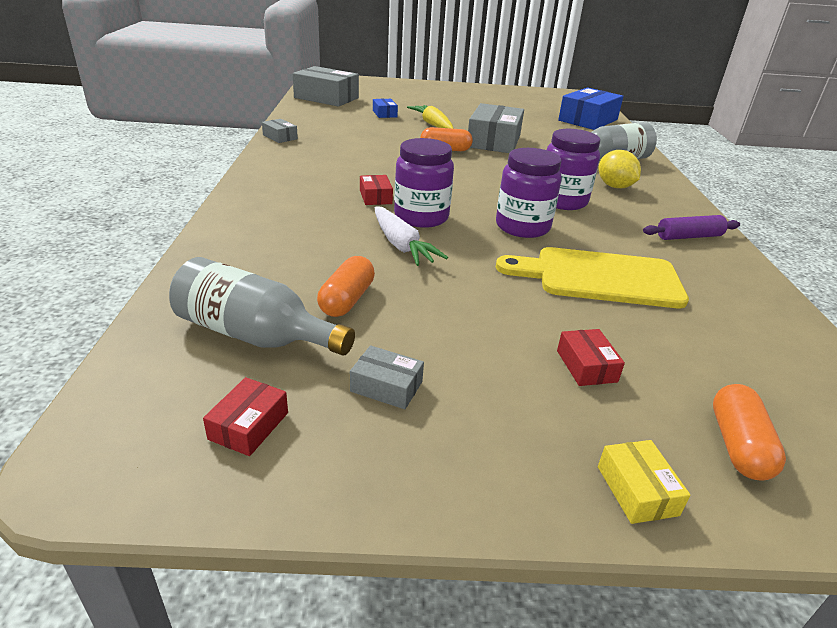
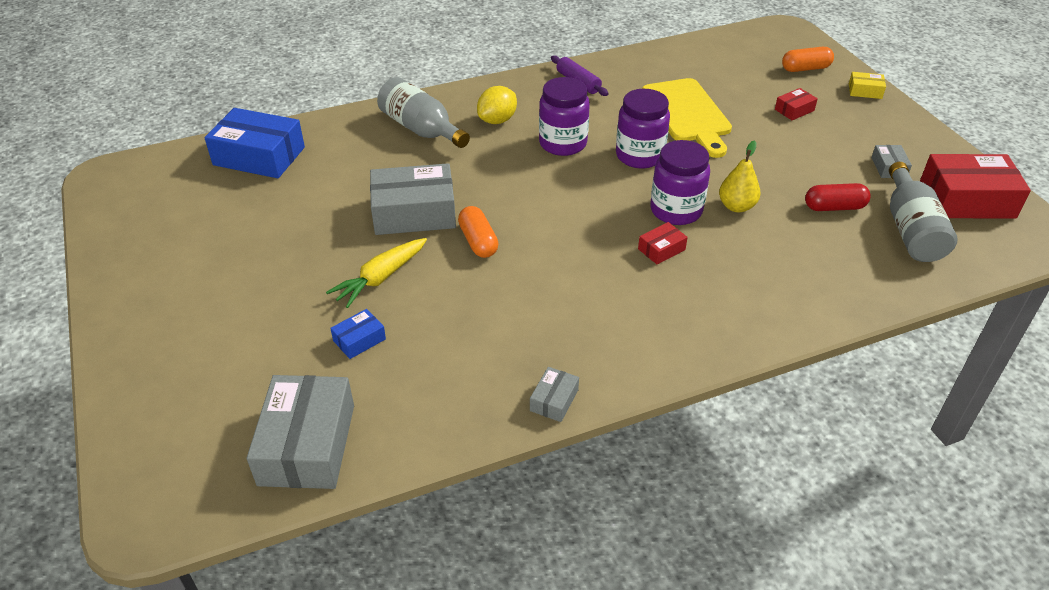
camera: 110 degrees left, 10 degrees up
(249, 426) = (966, 200): red box -> red box, size x2.16
(347, 300) = (834, 207): orange capsule -> red capsule
(401, 245) = (736, 206): white carrot -> yellow pear
(637, 490) = (865, 91): yellow box -> yellow box turned 45 degrees clockwise

